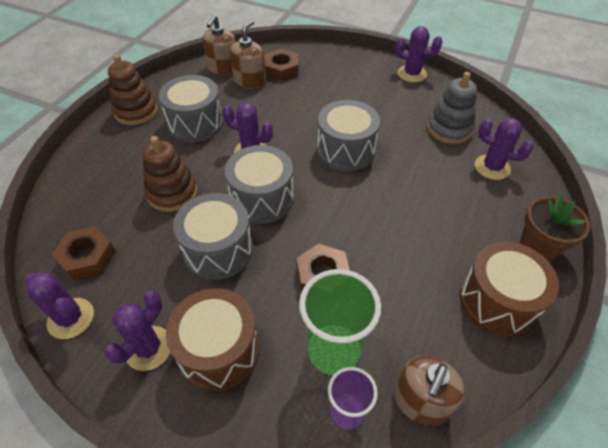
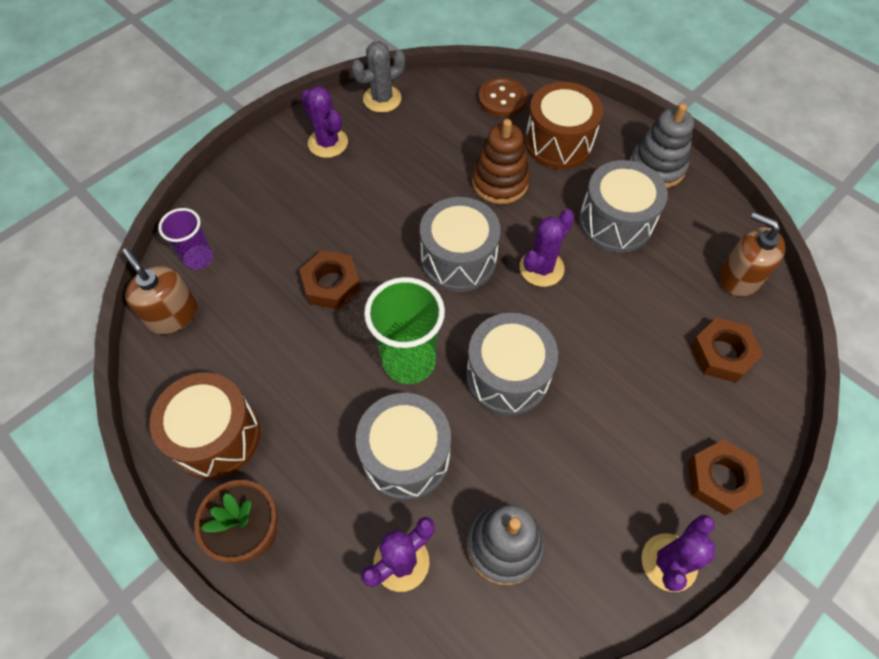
camera: 110 degrees right, 10 degrees up
(65, 215) = (502, 99): none -> brown button
(71, 318) = (382, 99): purple cactus -> grey cactus
(87, 257) = (442, 112): brown nut -> brown nut (720, 480)
(136, 111) = (657, 167): brown stacking toy -> grey stacking toy
(218, 250) = (405, 206): grey drum -> grey drum (406, 456)
(219, 350) = (300, 187): brown drum -> brown drum (558, 142)
(249, 81) = (699, 303): brown soap dispenser -> none
(334, 351) = (252, 267): green cup -> green cup (409, 361)

